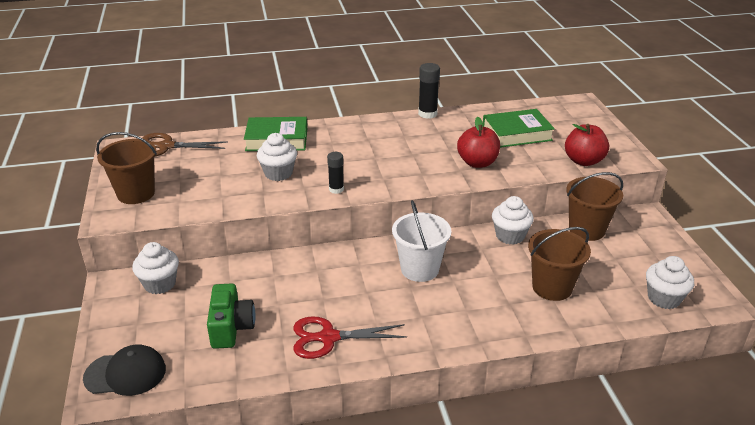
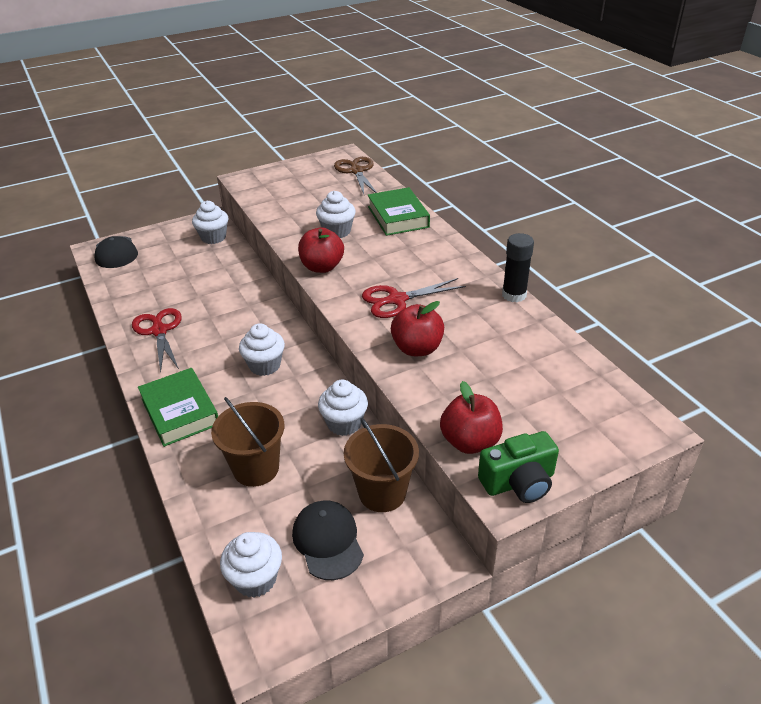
camera: 75 degrees right, 5 degrees up
(136, 193) = (279, 179): brown bucket -> none
(231, 327) = (167, 281): green camera -> green camera (519, 482)
(336, 189) = (322, 267): black glue stick -> red apple
(409, 161) = (396, 300): none -> red scissors
(419, 269) = (265, 365): white bucket -> white cupcake
(517, 133) = (510, 372): green book -> green book (180, 412)
(630, 260) = (328, 541): none -> black cap

